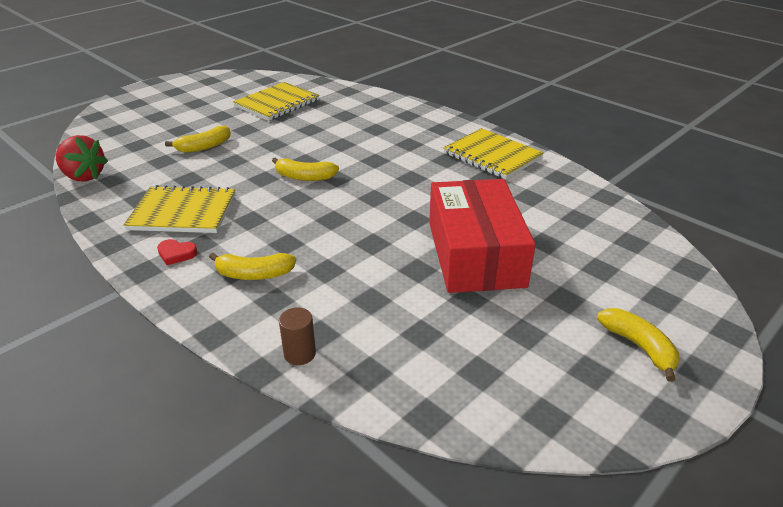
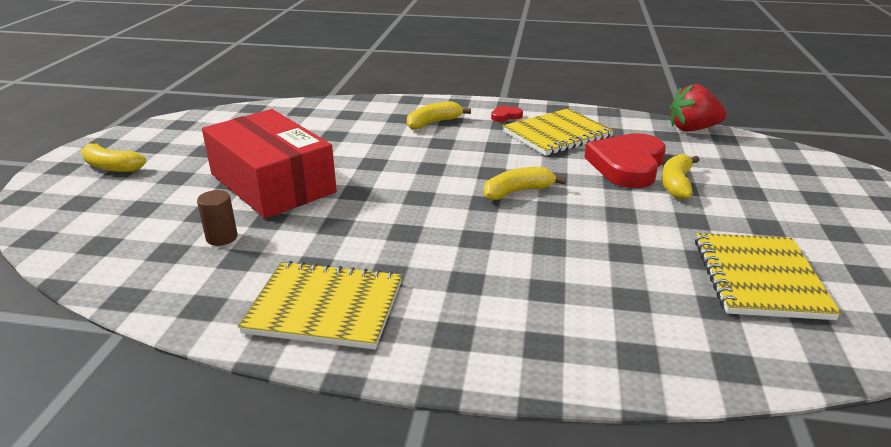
camera: 145 degrees right, 5 degrees down
(200, 168) = (627, 165): none -> red heart
(299, 354) = (350, 106): brown cylinder -> brown cylinder (222, 237)

